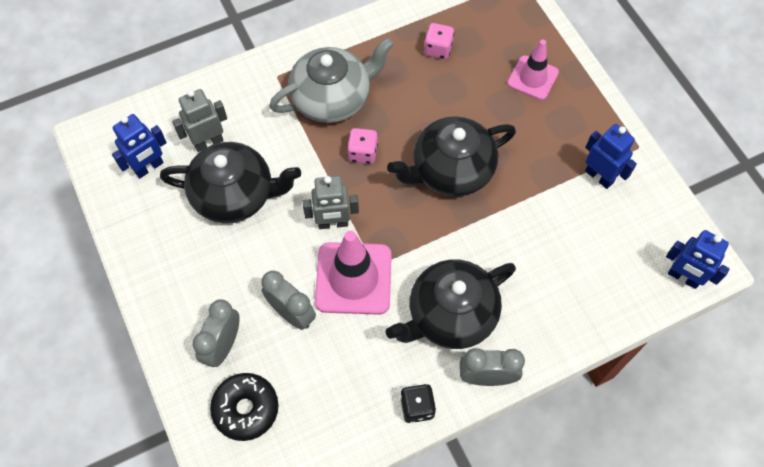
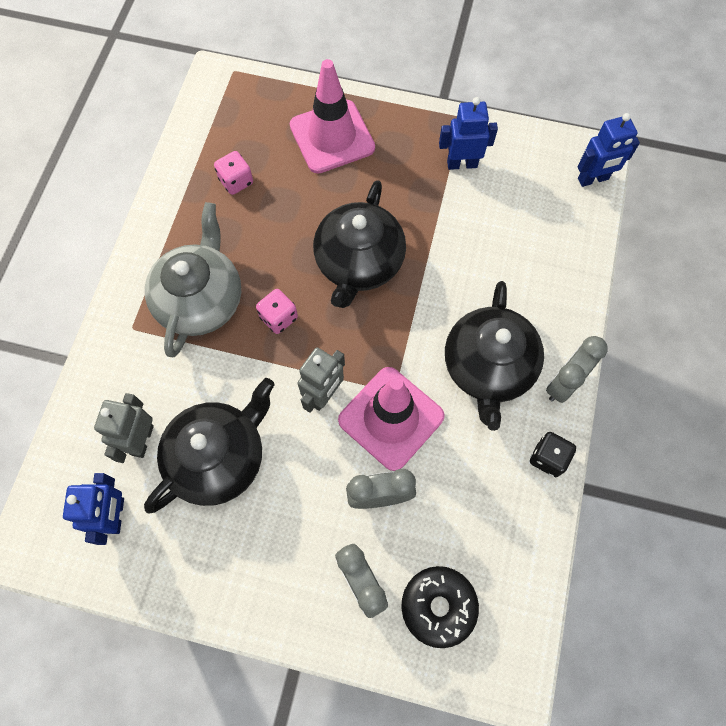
camera: 50 degrees left, 5 degrees up
(532, 78) = (332, 137): pink traffic cone -> pink traffic cone, size x1.58

